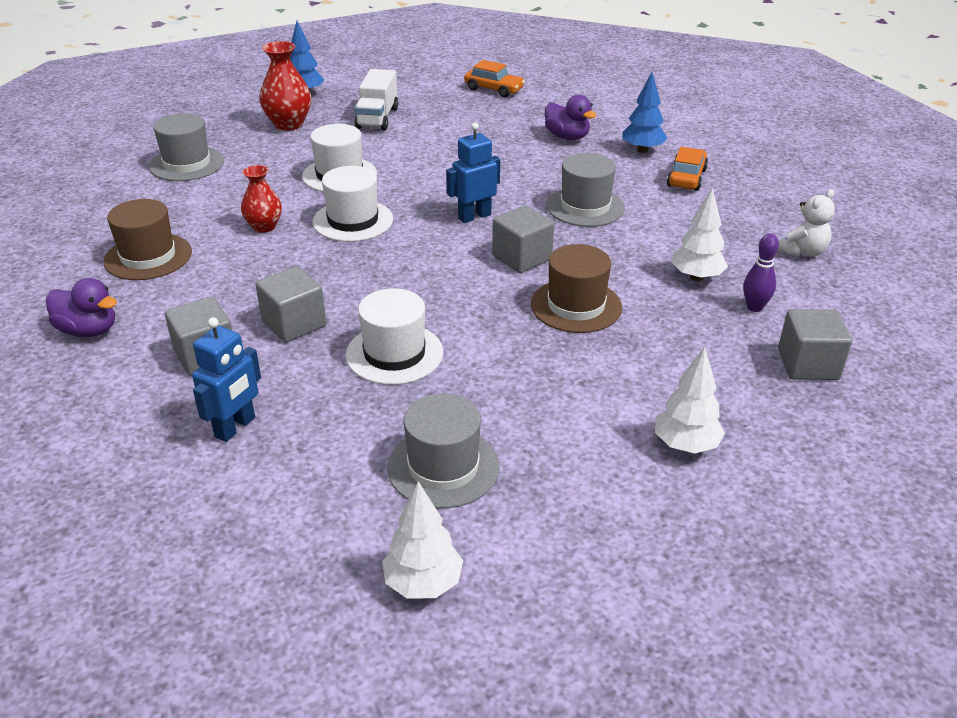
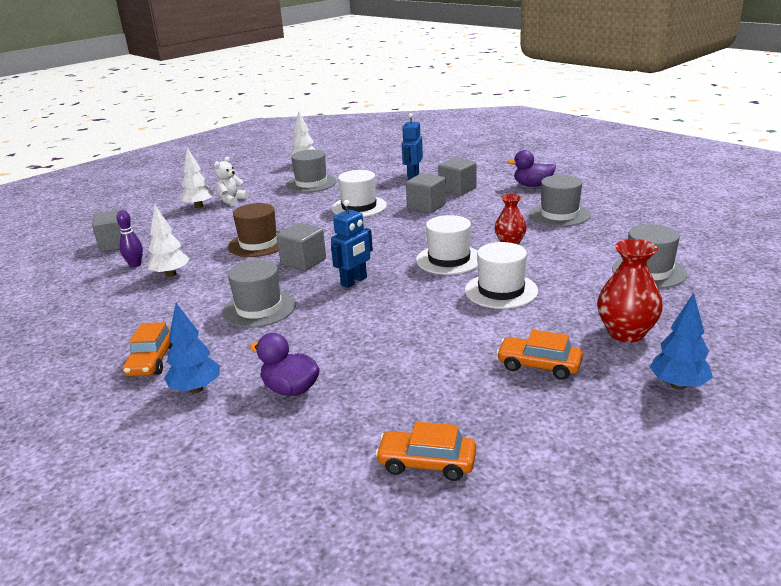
camera: 165 degrees right, 10 degrees down
(148, 257) = (559, 214): brown hat -> grey hat
(377, 118) = (539, 366): white truck -> orange car
(803, 252) = (73, 308): white teddy bear -> white teddy bear (231, 200)

